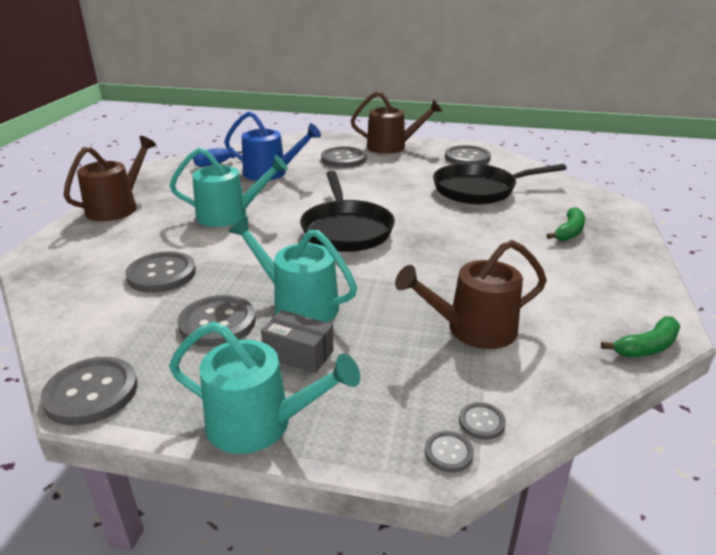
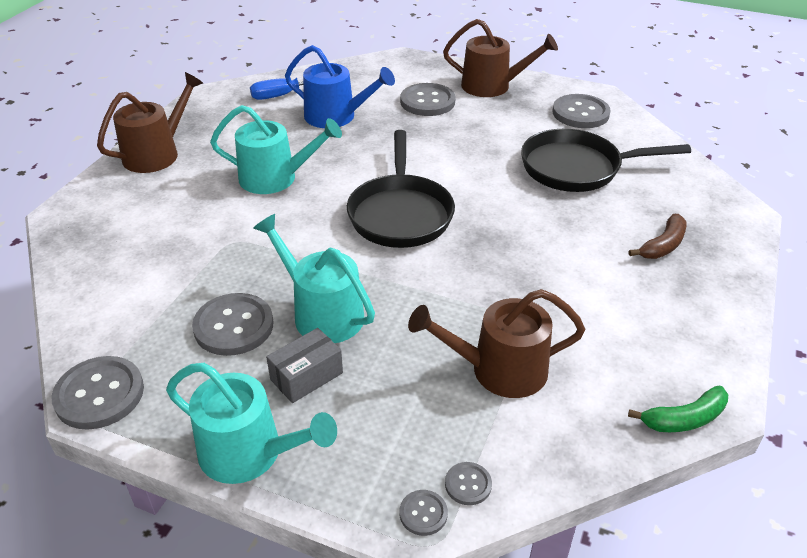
camera: 10 degrees right, 10 degrees up
(161, 274) = (189, 254): grey button -> none
(298, 354) = (306, 376): grey box -> grey box turned 75 degrees counterclockwise
(569, 231) = (663, 245): green banana -> brown banana

